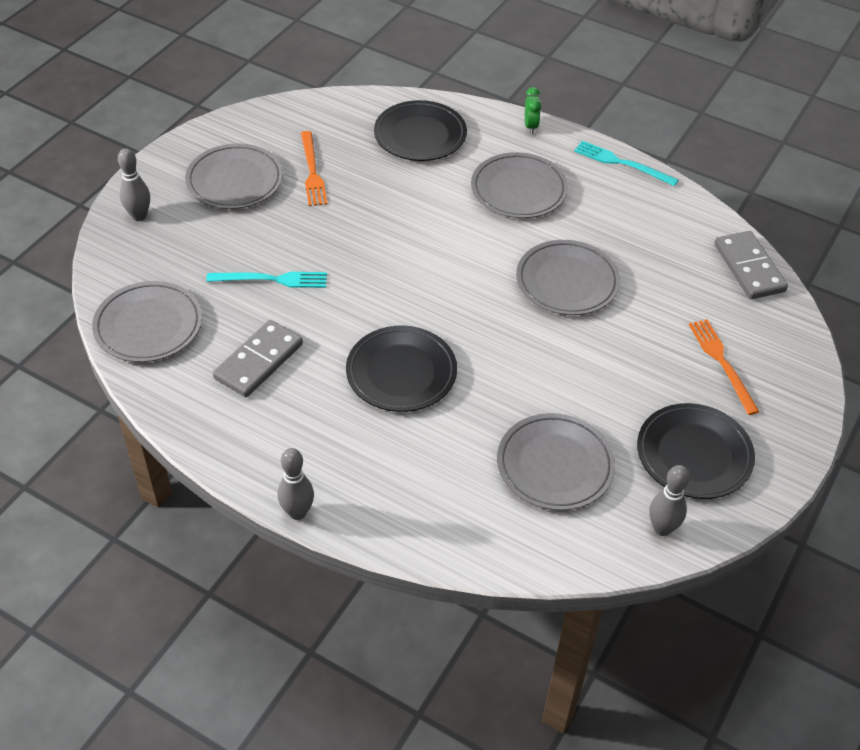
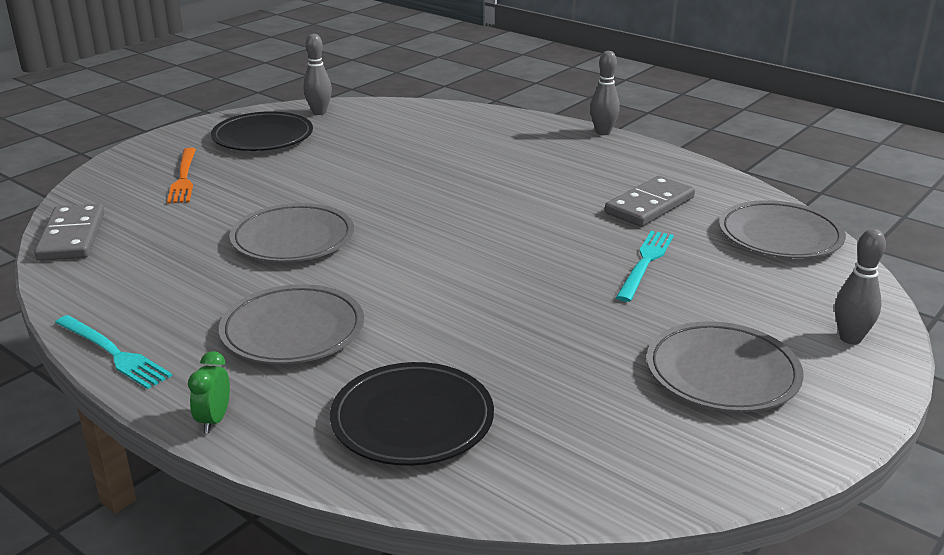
camera: 170 degrees left, 20 degrees down
(272, 279) = (645, 263): turquoise fork -> turquoise fork turned 105 degrees clockwise
(312, 171) = (600, 377): orange fork -> none
(401, 372) = (503, 190): black plate -> none
(555, 465) = (384, 139): grey plate -> none

